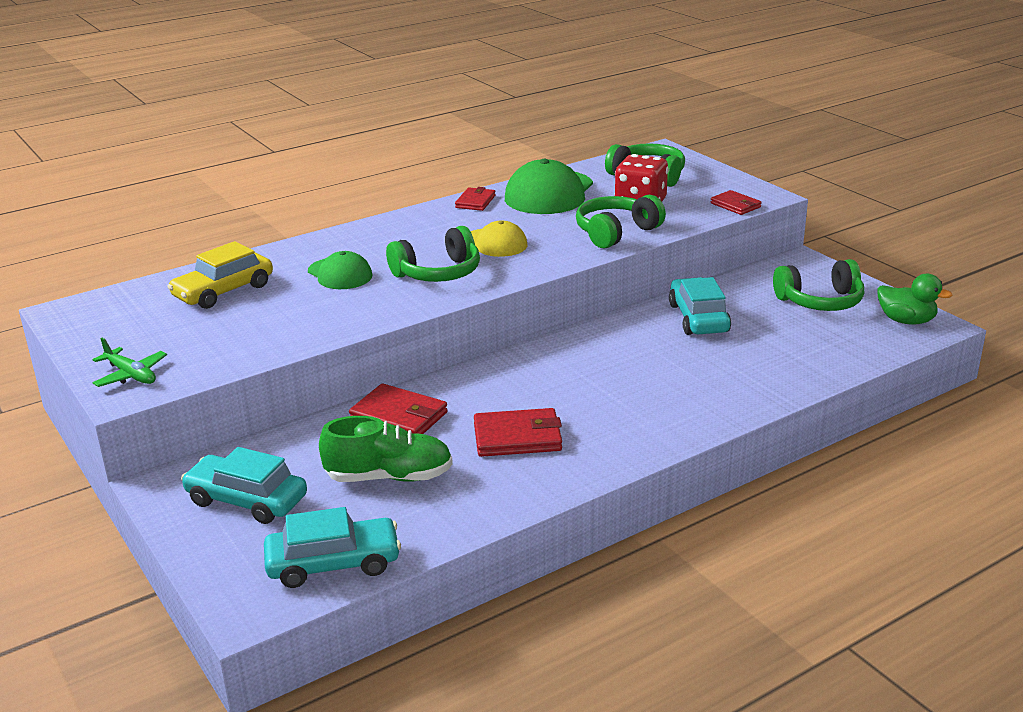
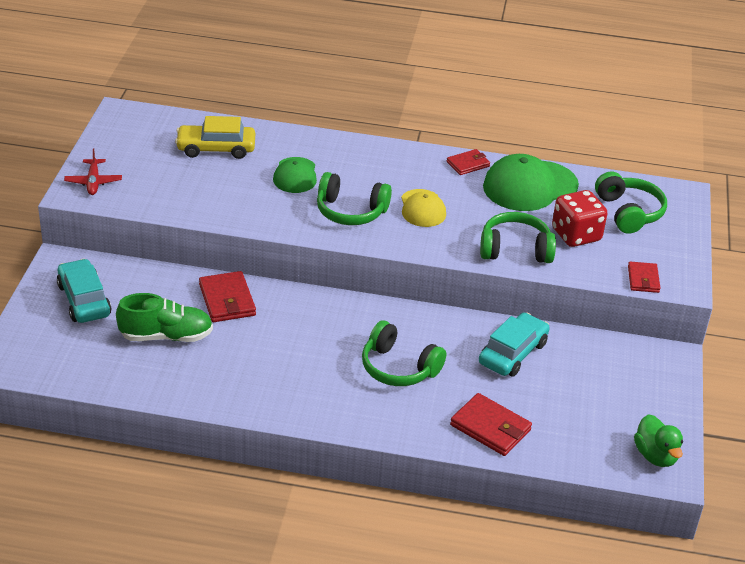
camera: 40 degrees right, 10 degrees up
(131, 375) = (93, 182): green plane -> red plane
(333, 564) = (70, 368): turquoise car -> none
(389, 477) = (166, 336): green shoe -> green shoe turned 45 degrees counterclockwise
(517, 437) = (266, 360): red wallet -> red wallet (490, 428)
(820, 301) = (622, 398): green headphones -> green headphones (399, 367)

